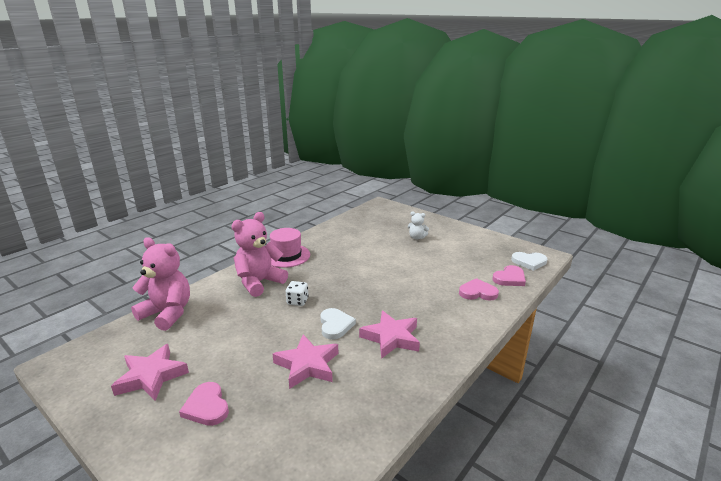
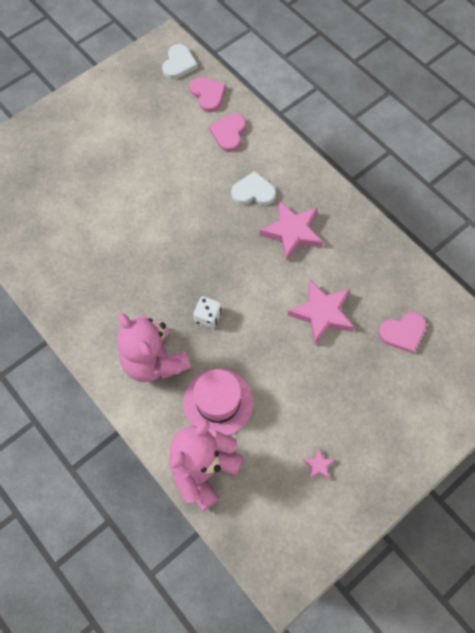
camera: 80 degrees left, 40 degrees up
(151, 376) = (318, 465): pink star -> pink star, size x0.44
(206, 407) = (367, 404): pink heart -> pink heart (403, 333)
(287, 256) = (90, 325): pink hat -> pink hat (218, 402)
(335, 325) = (262, 281): white heart -> white heart (253, 192)
(417, 237) = (84, 158): white teddy bear -> none

